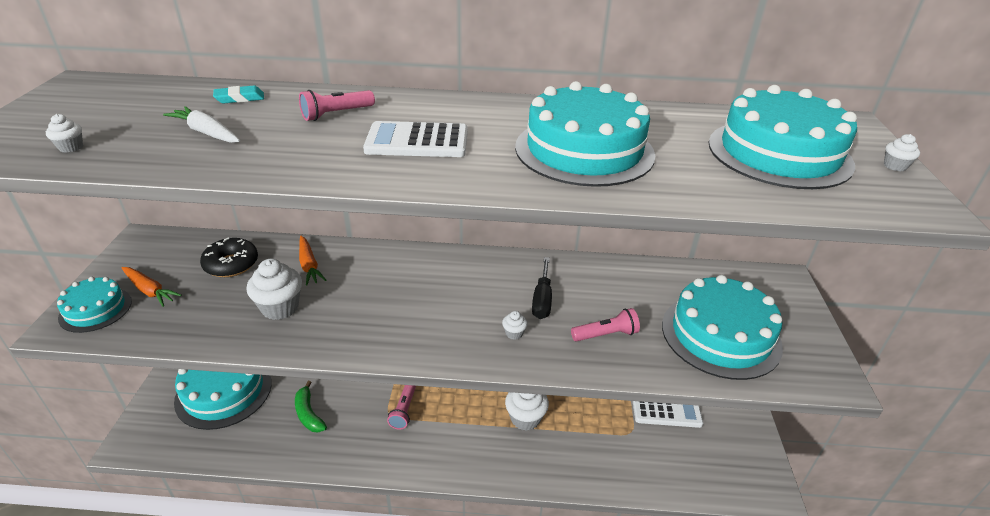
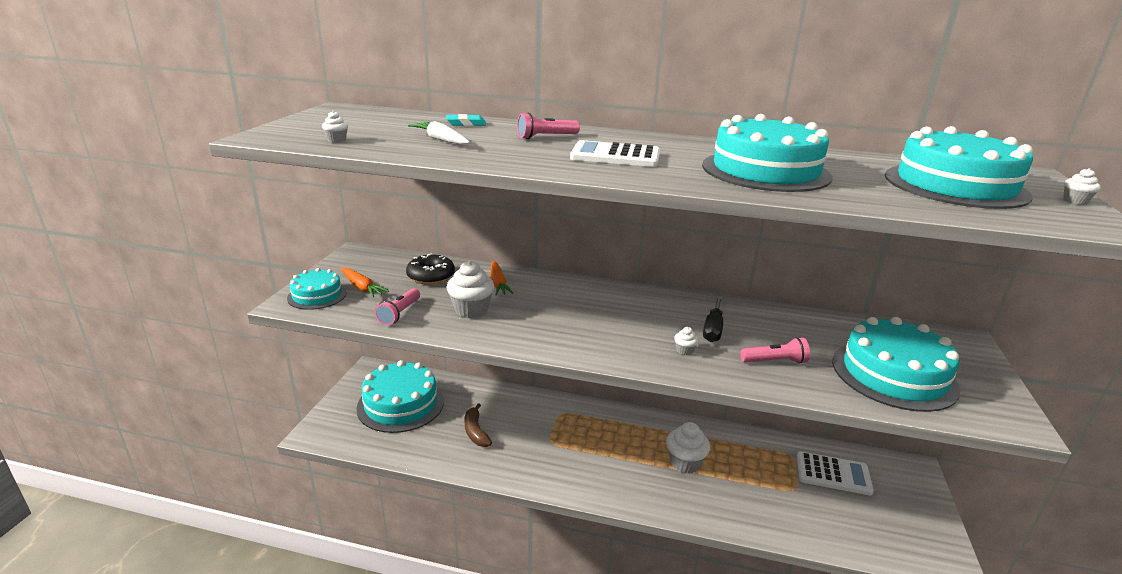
camera: 10 degrees right, 10 degrees down
(308, 414) = (475, 432): green banana -> brown banana
(404, 410) = (565, 440): pink flashlight -> pink flashlight (399, 313)

